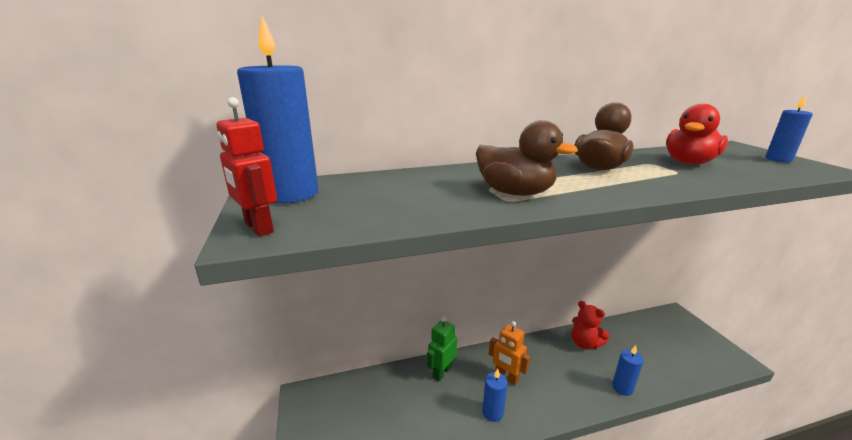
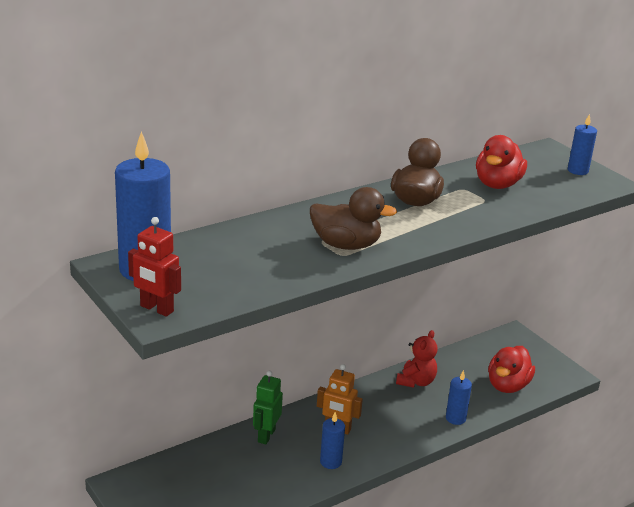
camera: 20 degrees left, 5 degrees up
(584, 343) = (416, 381): red teddy bear -> red teddy bear turned 90 degrees counterclockwise
(674, 362) = (507, 385): none -> red duck

